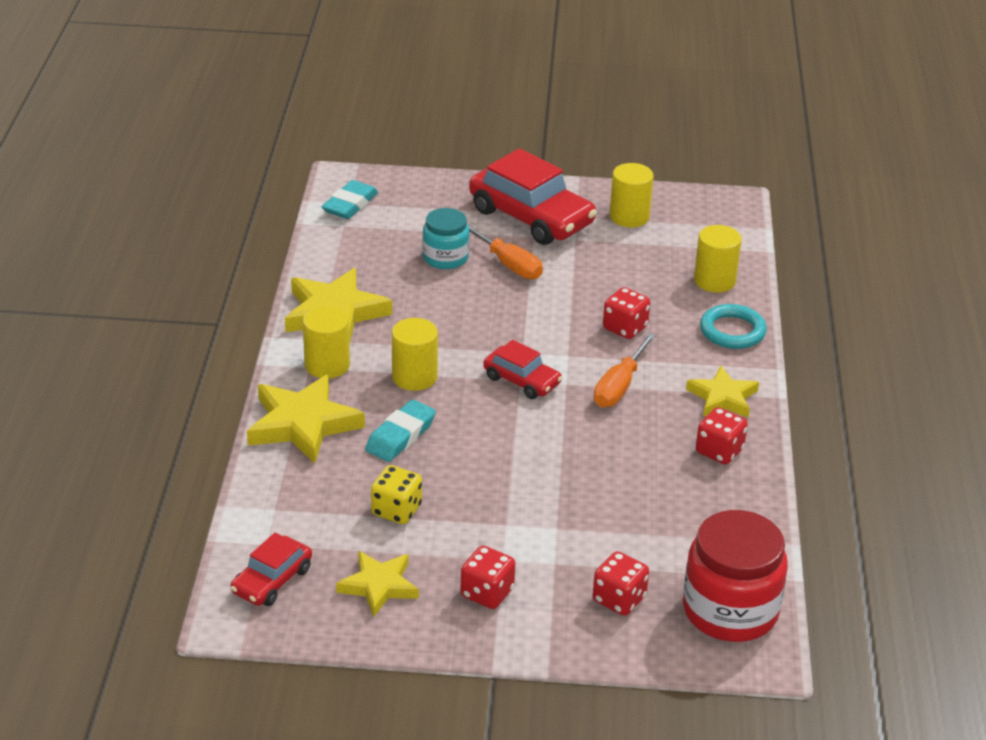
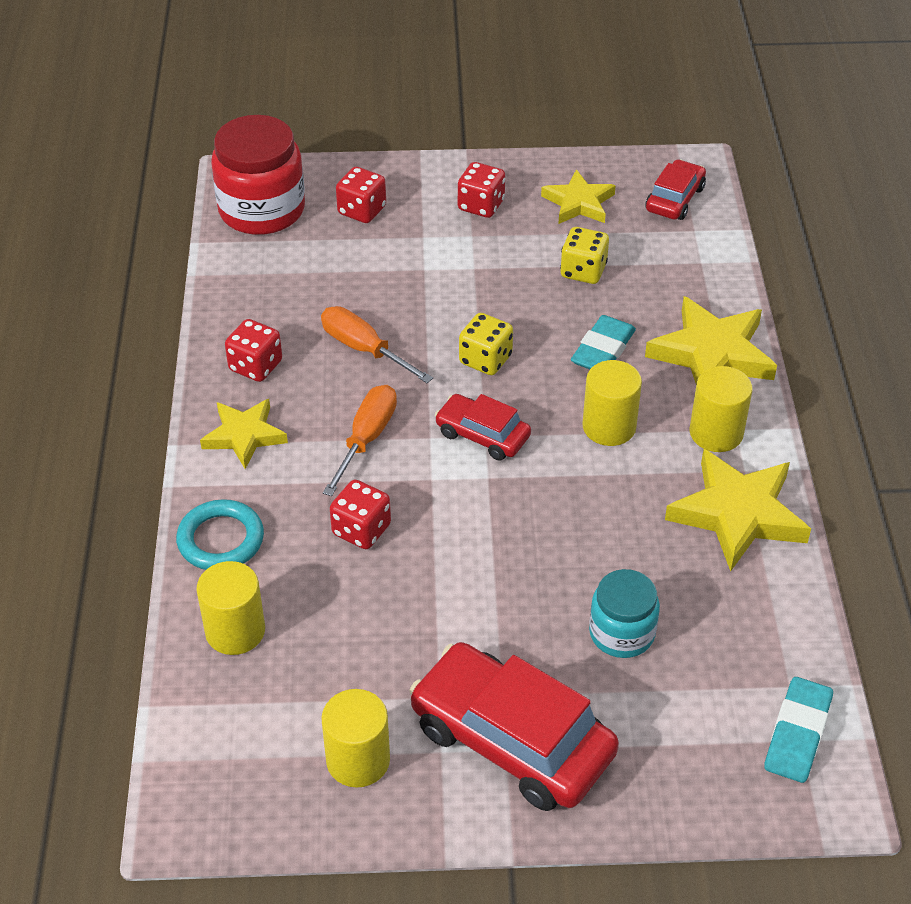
camera: 175 degrees right, 10 degrees up
(508, 264) = (531, 630): orange screwdriver -> orange screwdriver (364, 349)
(509, 438) = (485, 359): none -> yellow dice

